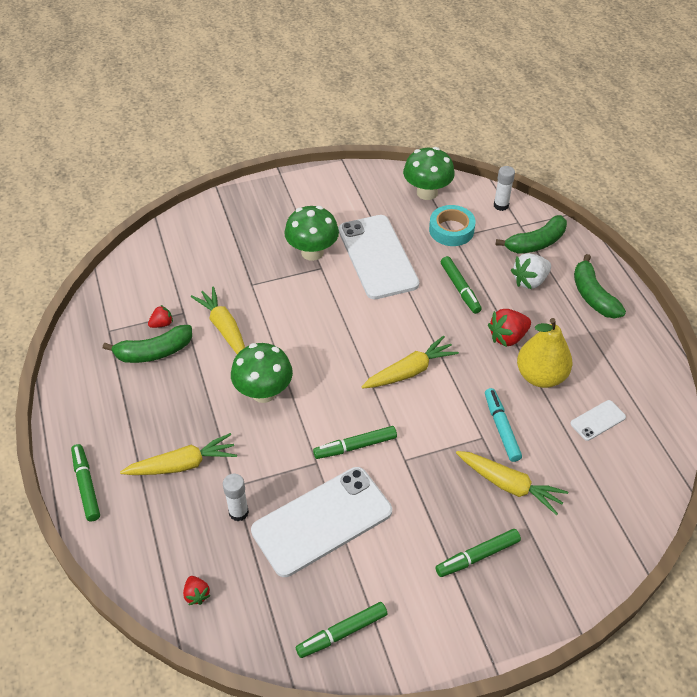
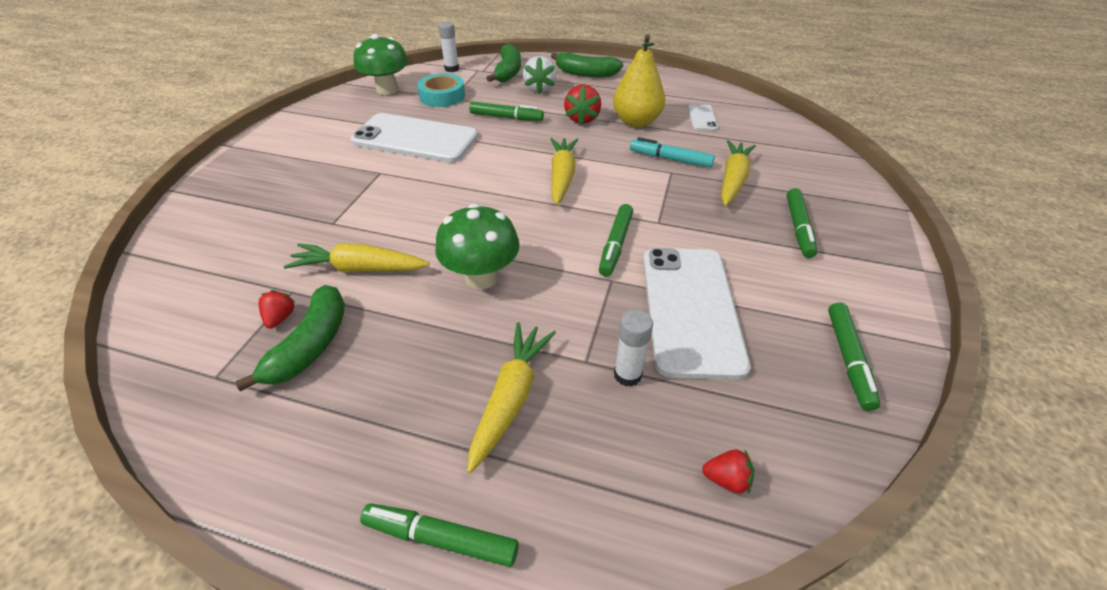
camera: 55 degrees left, 5 degrees down
(312, 252) = (354, 169): green mushroom -> none
(509, 485) = (732, 180): yellow carrot -> yellow carrot turned 45 degrees counterclockwise

